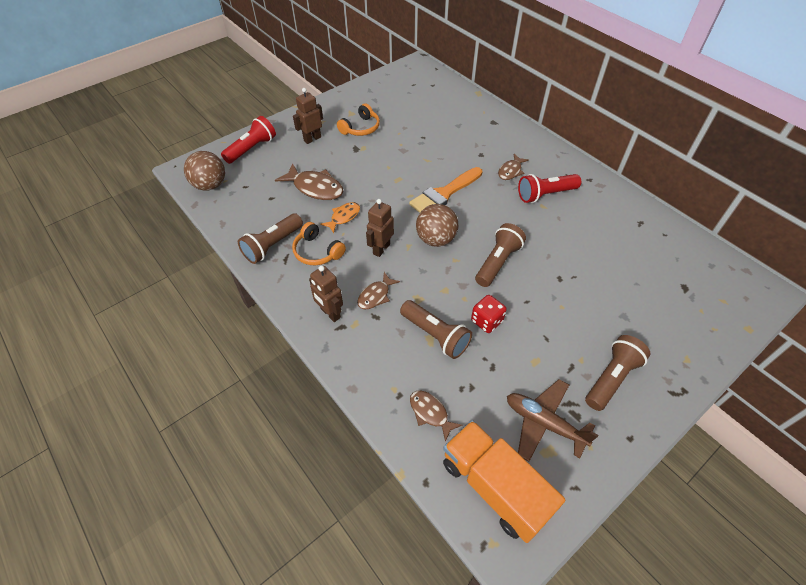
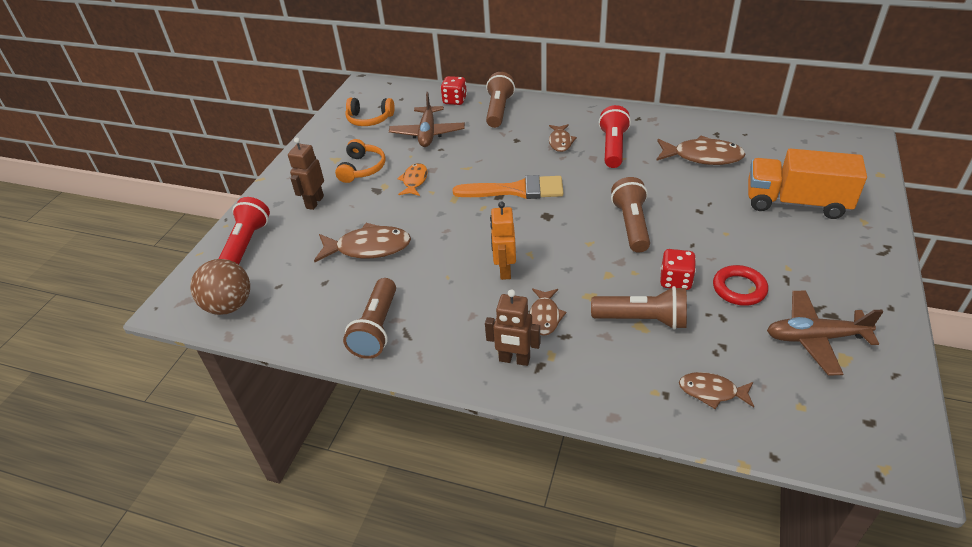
camera: 30 degrees left, 10 degrees down
(317, 251) = (436, 308): orange headphones -> orange headphones (369, 119)
(343, 217) = (431, 260): orange fish -> orange fish (414, 181)
(381, 249) = (504, 270): brown robot -> orange robot
(425, 121) = (427, 133): none -> brown plane
(436, 239) = (551, 234): brown ball -> none
(444, 194) = (516, 190): orange brush -> orange brush turned 105 degrees counterclockwise
(467, 103) = (455, 100): none -> red dice
(494, 487) = (834, 419): orange truck -> orange truck (796, 203)
(526, 353) = (739, 289): none -> red ring
(545, 194) = (613, 147): red flashlight -> red flashlight turned 150 degrees clockwise
(608, 236) = (702, 157): none -> brown fish
(611, 378) = (826, 269): brown flashlight -> brown flashlight (498, 110)

